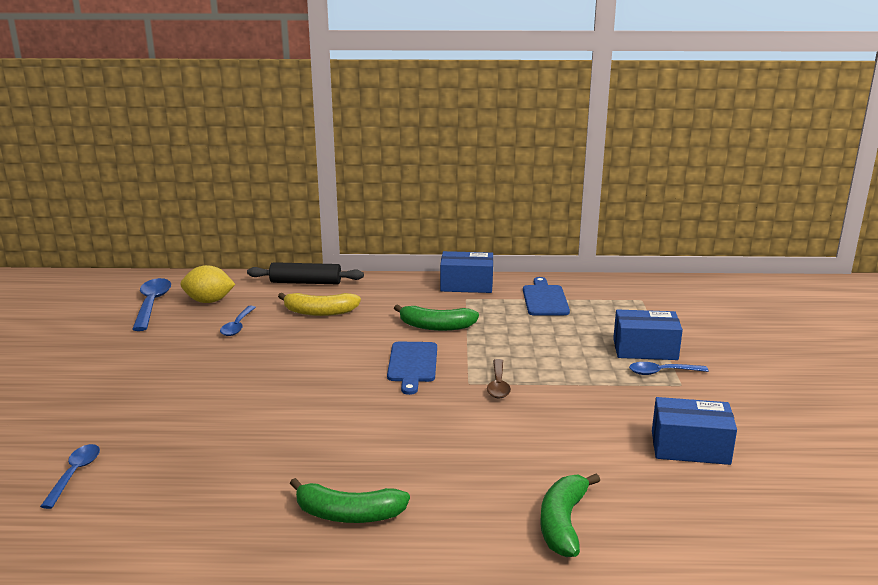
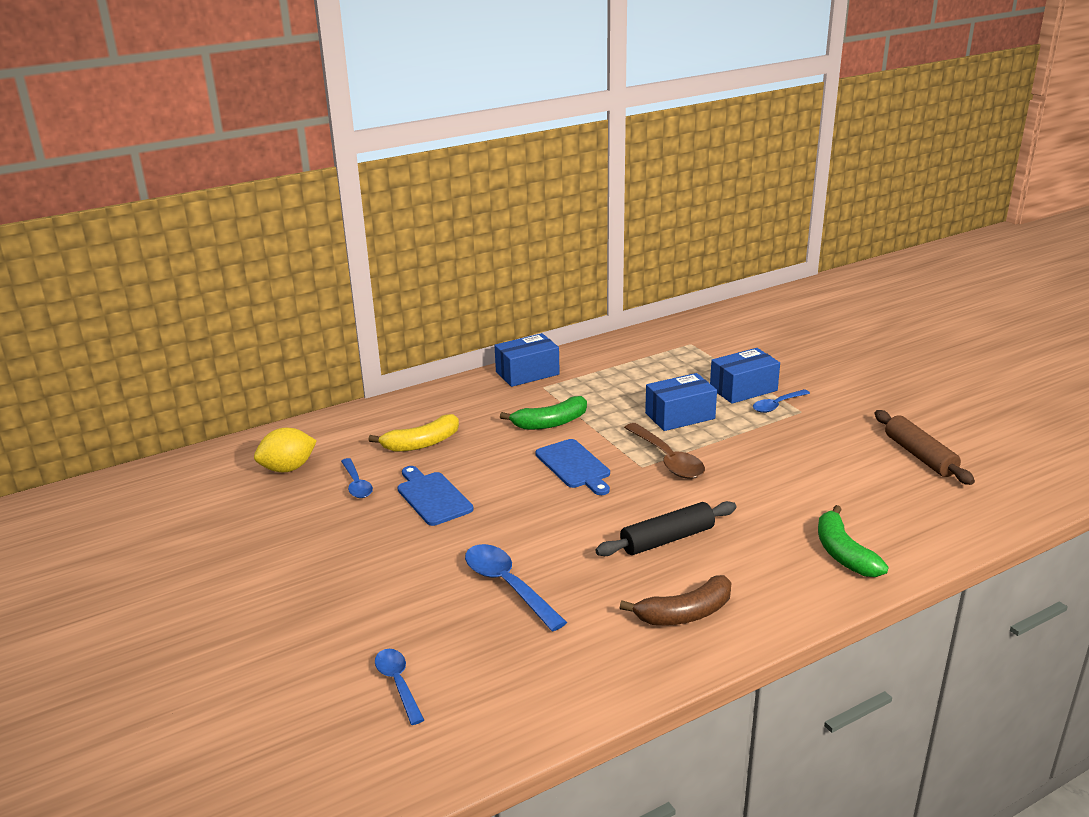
camera: 30 degrees left, 5 degrees up
(152, 304) = (226, 492): blue spoon -> blue spoon (507, 585)
(306, 282) = (365, 417): black rolling pin -> black rolling pin (667, 539)
(348, 514) = (685, 613): green banana -> brown banana
(498, 385) = (668, 459): brown spoon -> brown spoon, size x1.56
(545, 299) = (612, 367): blue cutting board -> blue cutting board (432, 497)
(690, 447) = (861, 461): blue box -> blue box (680, 416)
(763, 464) = (920, 456): none -> brown rolling pin

